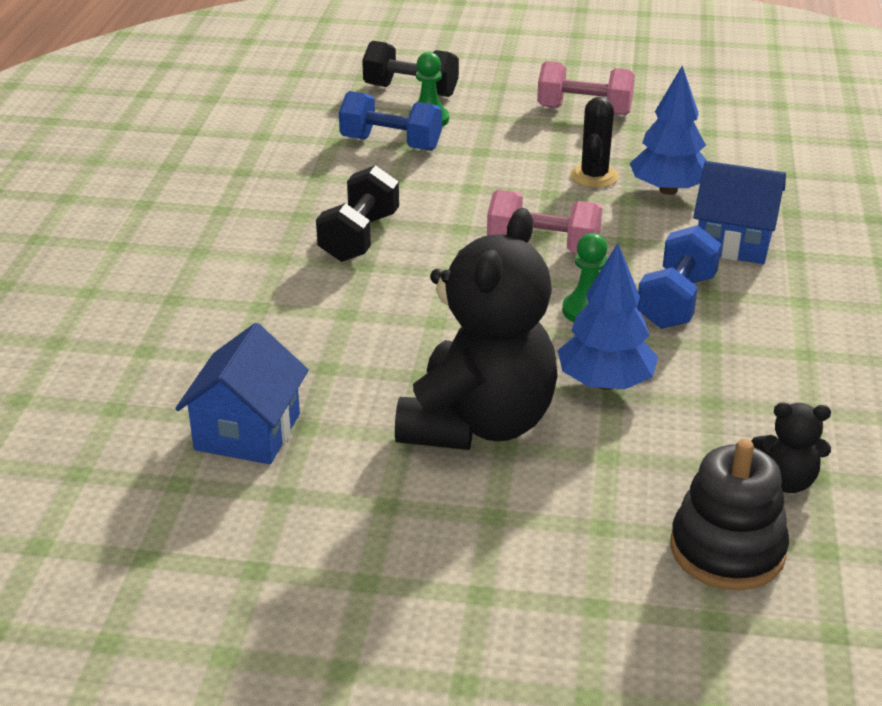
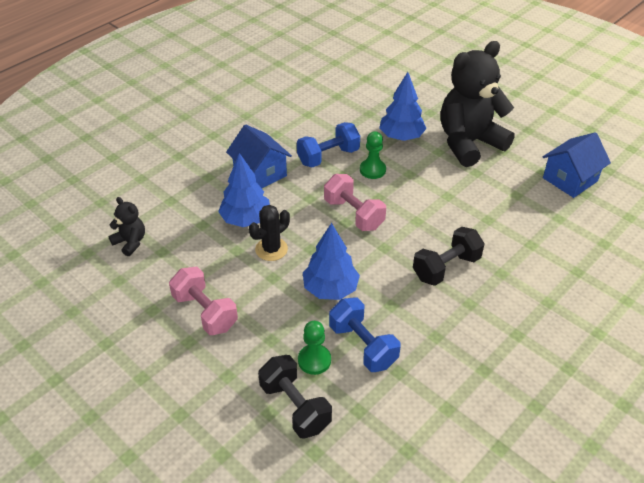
camera: 145 degrees left, 10 degrees up
(479, 170) = (330, 289): none -> blue tree
(727, 550) = (422, 73): black stacking toy -> none
(786, 481) = (378, 81): black teddy bear -> black teddy bear (130, 242)

